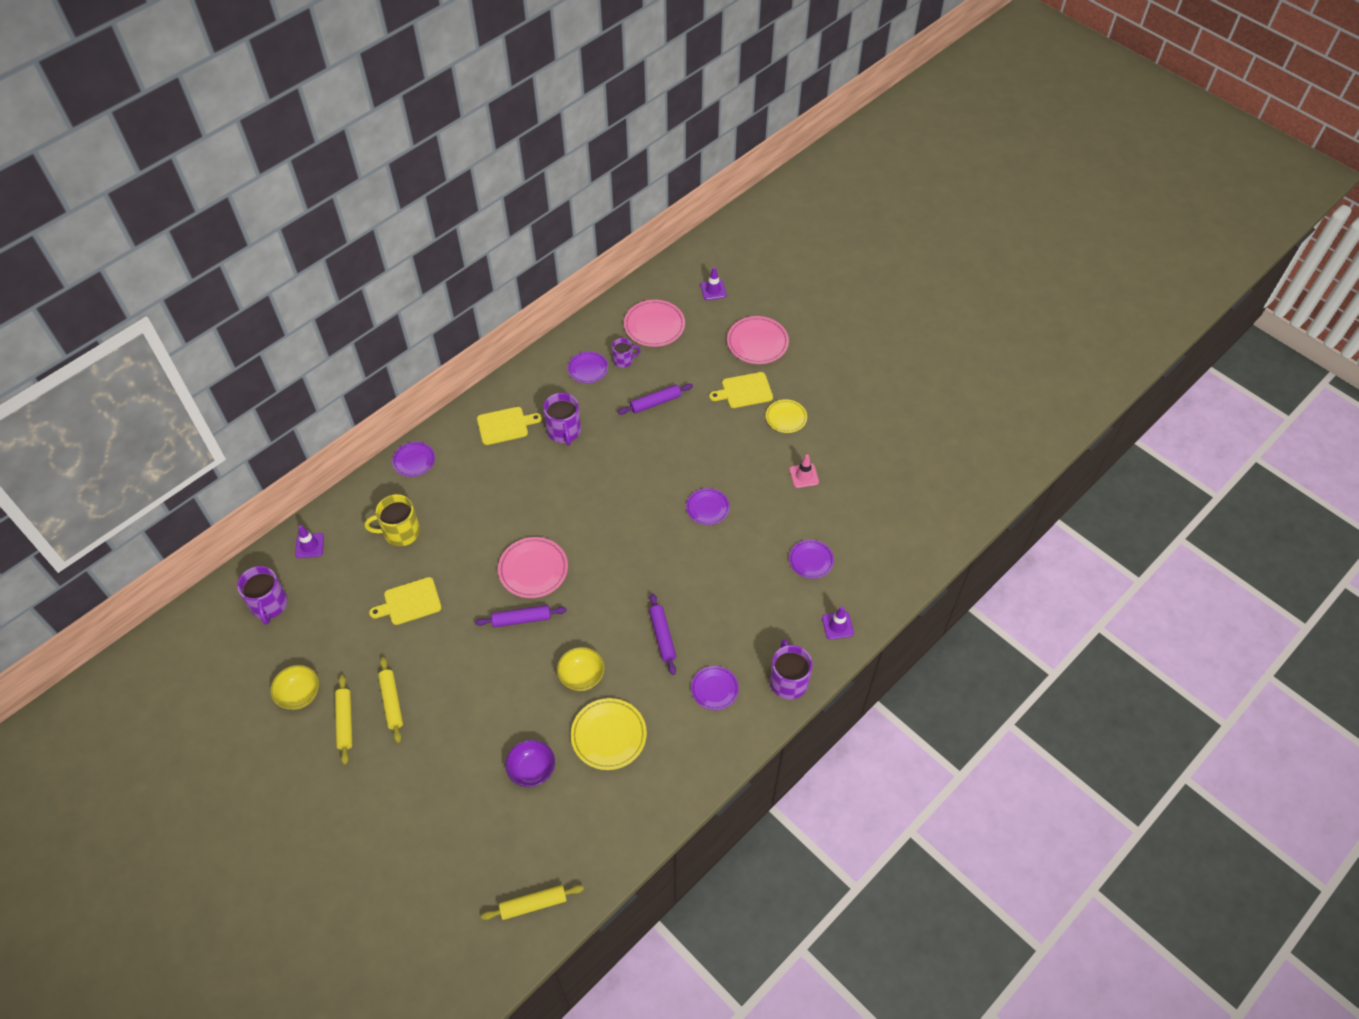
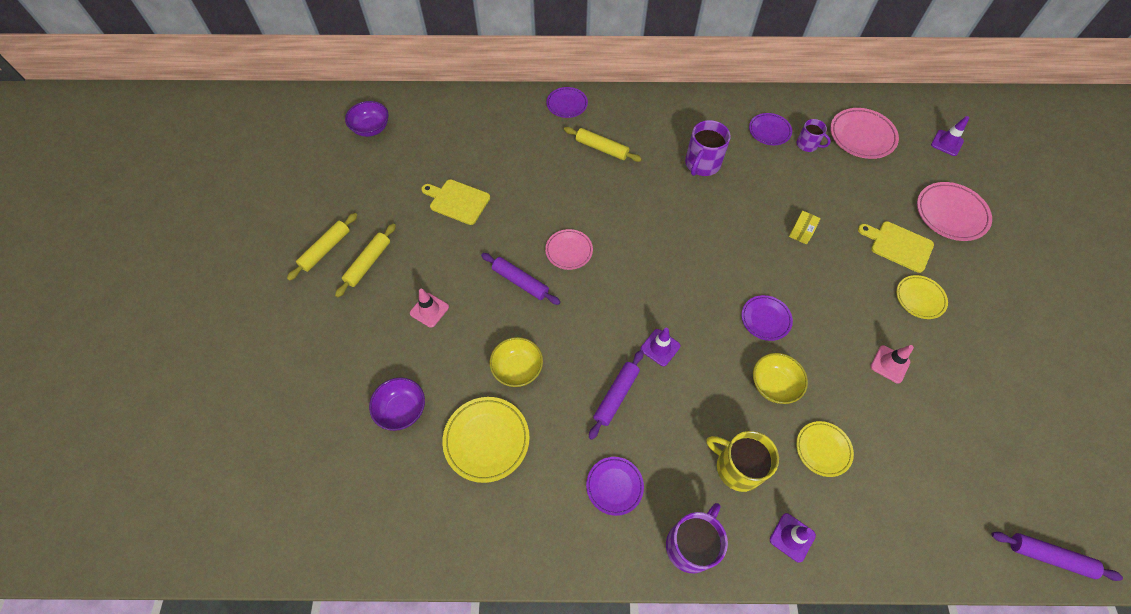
camera: 45 degrees right, 5 degrees up
(269, 604) = (371, 128): purple mug -> purple bowl
(299, 694) = (321, 205): yellow bowl -> yellow bowl (773, 385)
(309, 545) = (438, 109): purple traffic cone -> purple traffic cone (660, 347)
(400, 532) = (505, 146): yellow mug -> yellow mug (737, 467)
(477, 693) = (429, 310): none -> pink traffic cone
(505, 425) = (659, 127): yellow cutting board -> none
(533, 570) = (569, 251): pink plate -> pink plate, size x0.64
(533, 904) = (284, 525): yellow rolling pin -> yellow rolling pin (602, 148)
(655, 402) = (803, 197): purple rolling pin -> purple rolling pin (1049, 556)
(677, 429) = (801, 232): none -> yellow box
(811, 560) = (823, 449): purple plate -> yellow plate

